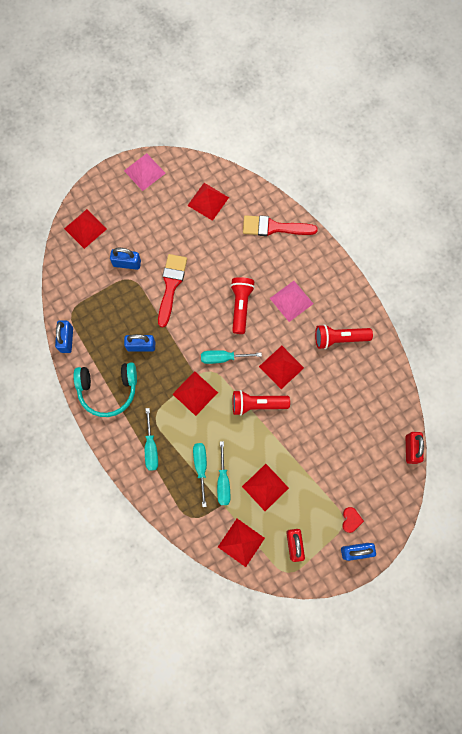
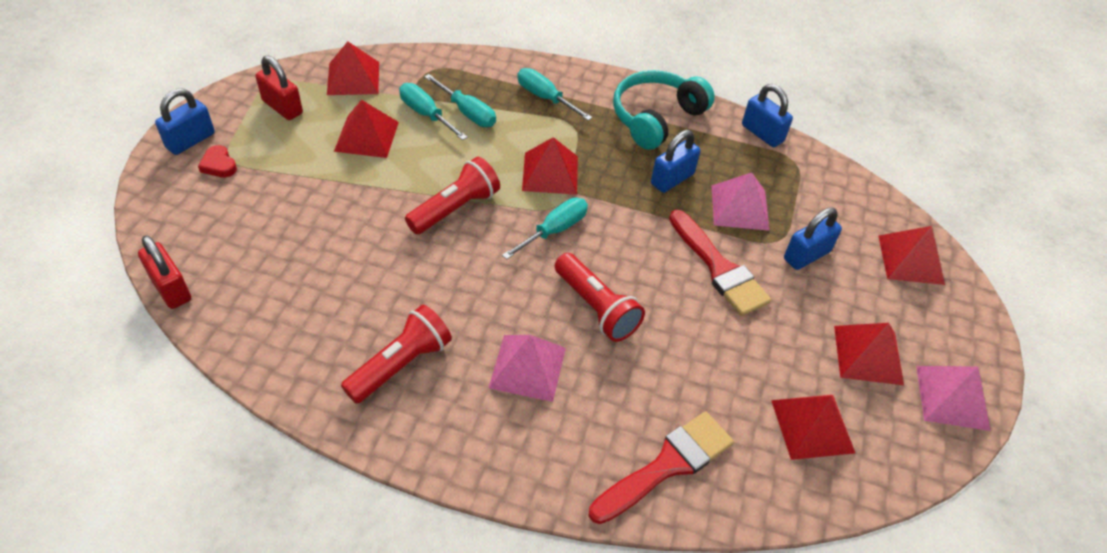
camera: 135 degrees right, 25 degrees down
(127, 307) = (739, 207): none -> pink pyramid
(281, 367) = (461, 270): red pyramid -> red pyramid (868, 354)

